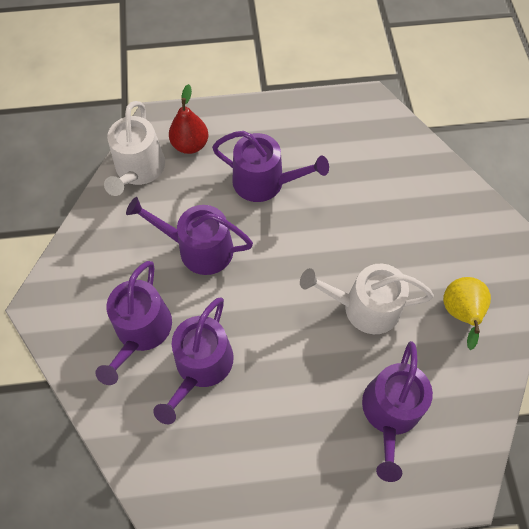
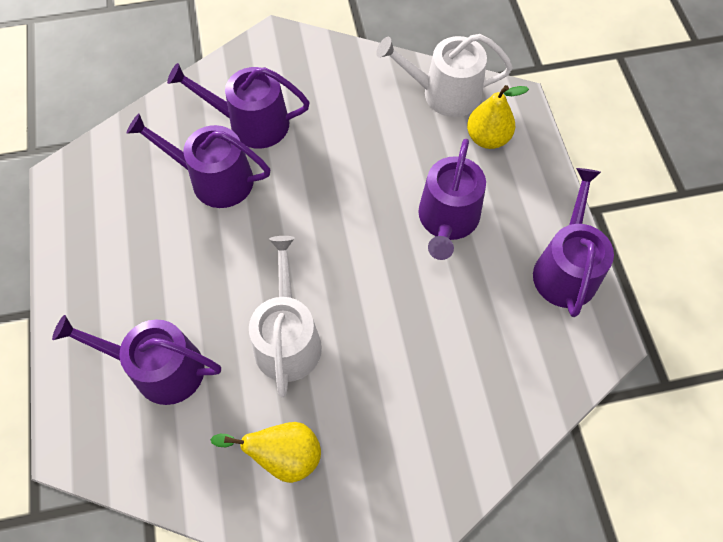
camera: 85 degrees right, 0 degrees up
(190, 145) = (487, 138): red pear -> yellow pear
(199, 248) = (350, 162): purple watering can -> purple watering can (565, 269)

